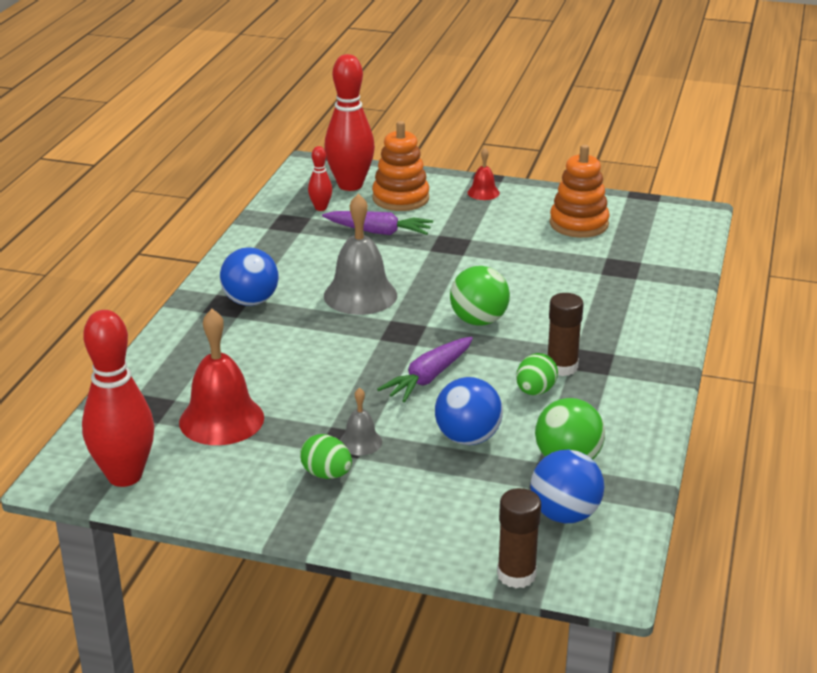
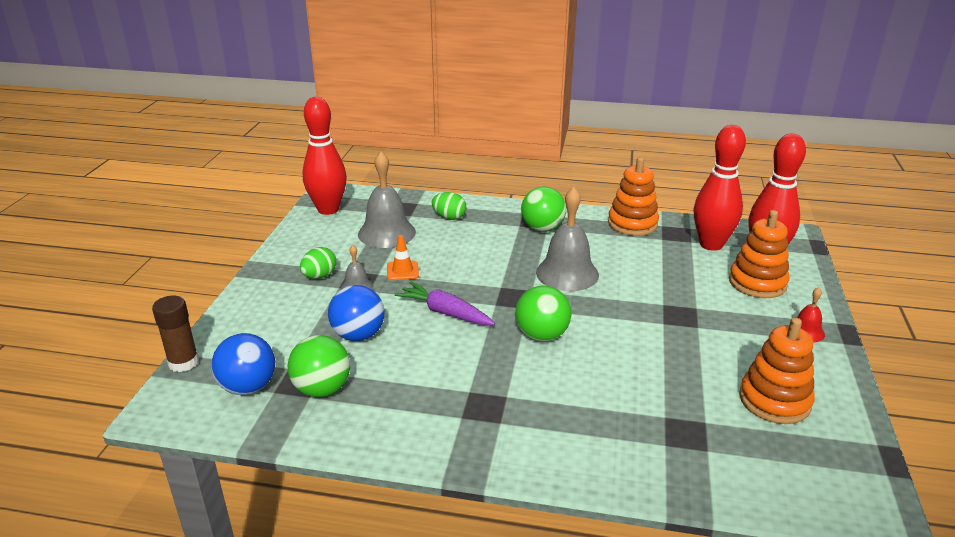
camera: 85 degrees right, 0 degrees up
(221, 419) = (386, 233): red bell -> grey bell
(250, 301) = (542, 228): blue ball -> green ball
(259, 244) = (632, 224): none -> orange stacking toy
(320, 208) = (711, 244): red bowling pin -> red bowling pin, size x2.11
(328, 406) = (402, 271): none -> orange traffic cone
(378, 232) = (683, 275): purple carrot -> none
(535, 391) = (428, 370): green egg -> green egg (449, 217)
(562, 367) = (470, 386): brown glue stick -> none

